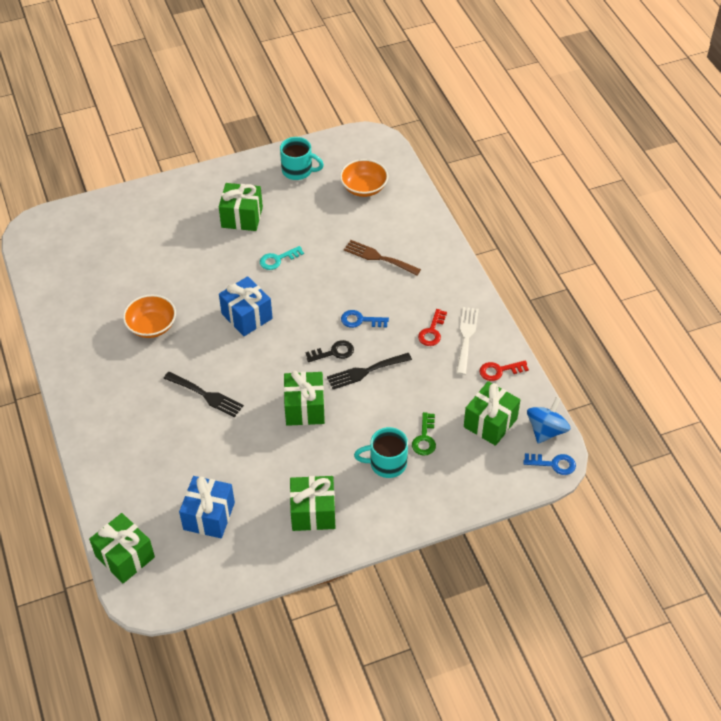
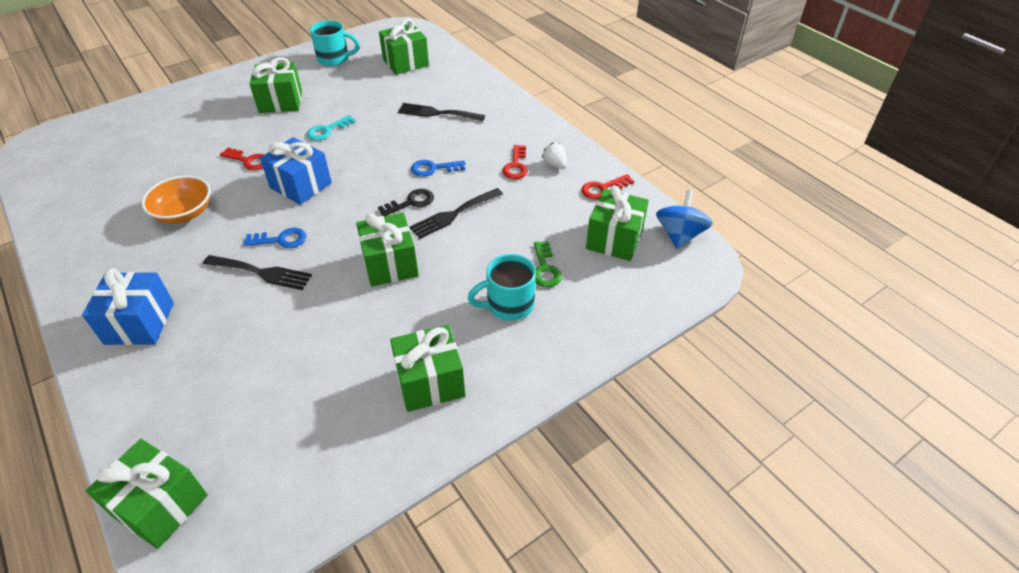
camera: 15 degrees left, 5 degrees down
(207, 281) = (248, 160): none -> red key
(209, 516) = (284, 418): blue gift -> blue gift (139, 323)
(364, 188) = (405, 62): orange bowl -> green gift
(378, 257) = (437, 113): brown fork -> black fork
(466, 337) = (555, 165): white fork -> white strawberry
(553, 464) = (704, 267): blue key -> blue key (280, 240)

